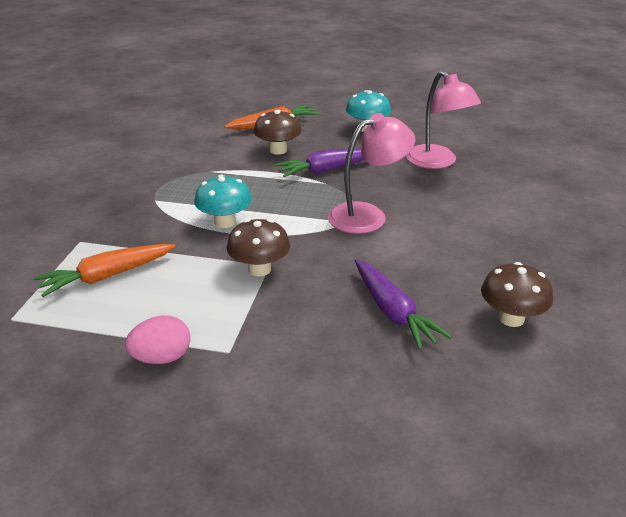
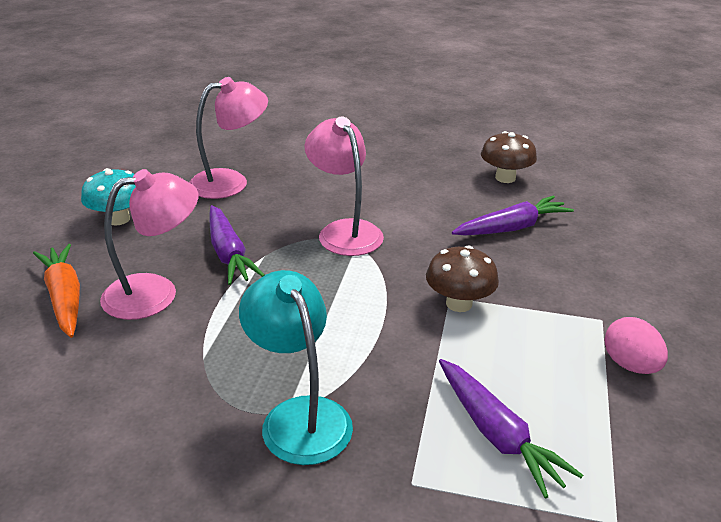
camera: 90 degrees left, 0 degrees up
(107, 276) = (497, 434): orange carrot -> purple carrot
(149, 203) = (299, 416): none -> turquoise lamp
(225, 222) = (356, 334): turquoise mushroom -> none
(278, 150) = (155, 293): brown mushroom -> pink lamp

